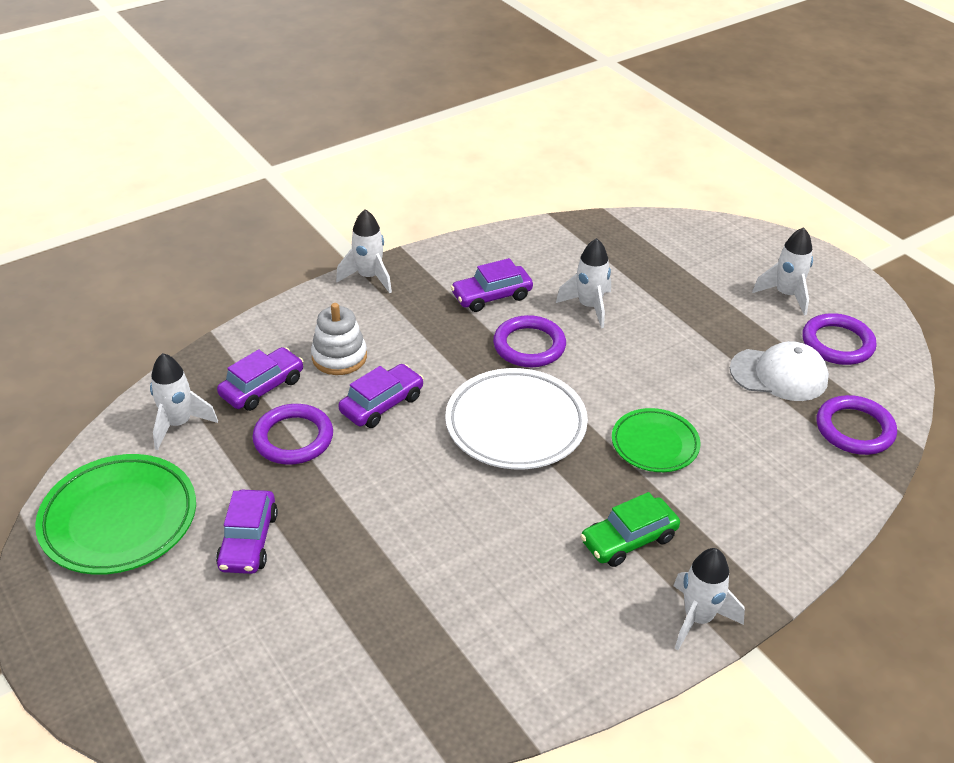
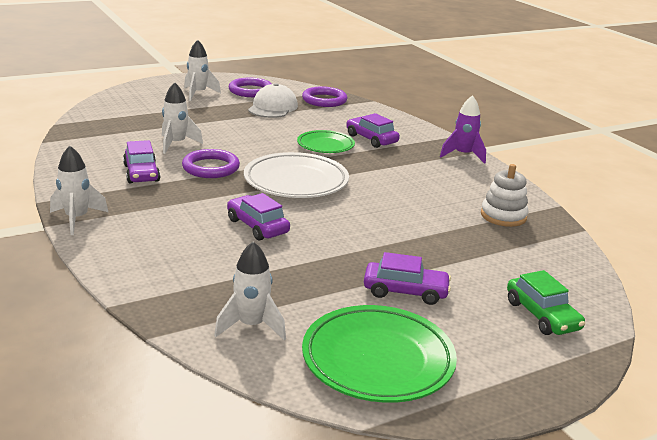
camera: 85 degrees left, 15 degrees down
(262, 387) = (214, 279): purple car -> purple car (371, 139)
(293, 438) = (288, 266): purple ring -> none
(339, 357) = (187, 240): white stacking toy -> white stacking toy (503, 216)
(629, 540) = (406, 163): green car -> green car (542, 315)
(698, 618) = (463, 155): white rocket -> purple rocket

